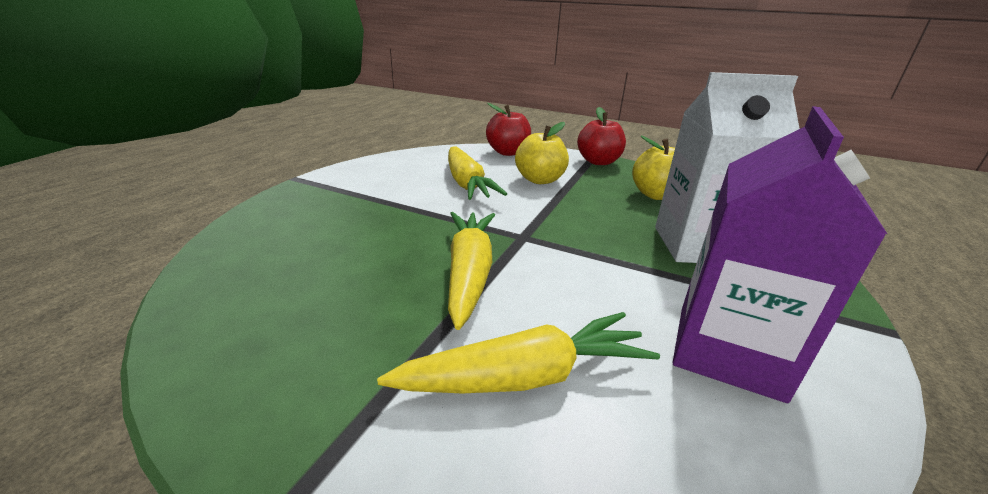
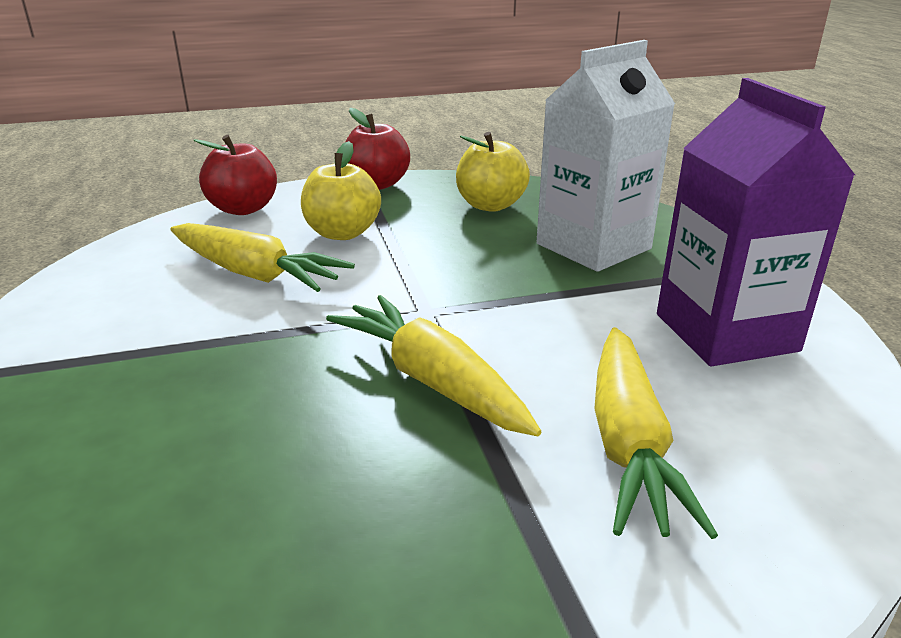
camera: 40 degrees left, 0 degrees up
(526, 376) = (628, 444): yellow carrot -> yellow carrot turned 150 degrees clockwise

